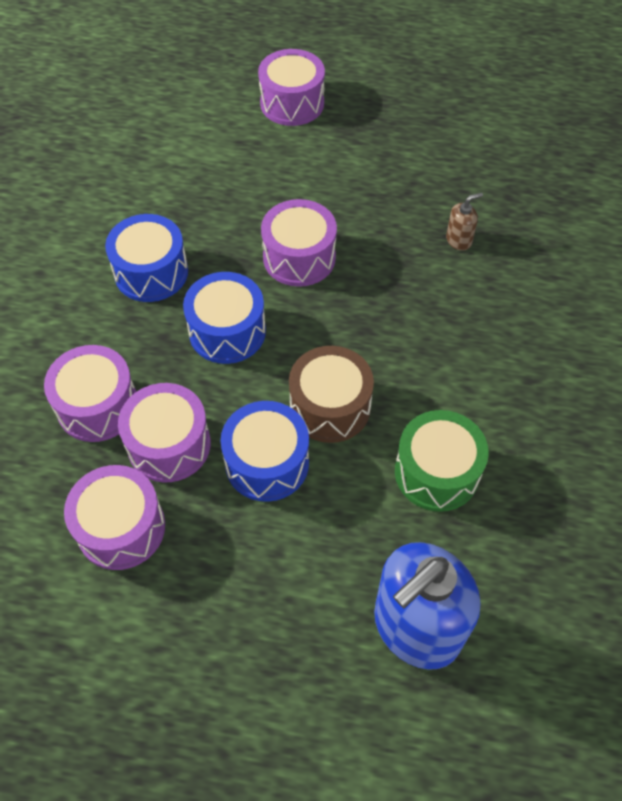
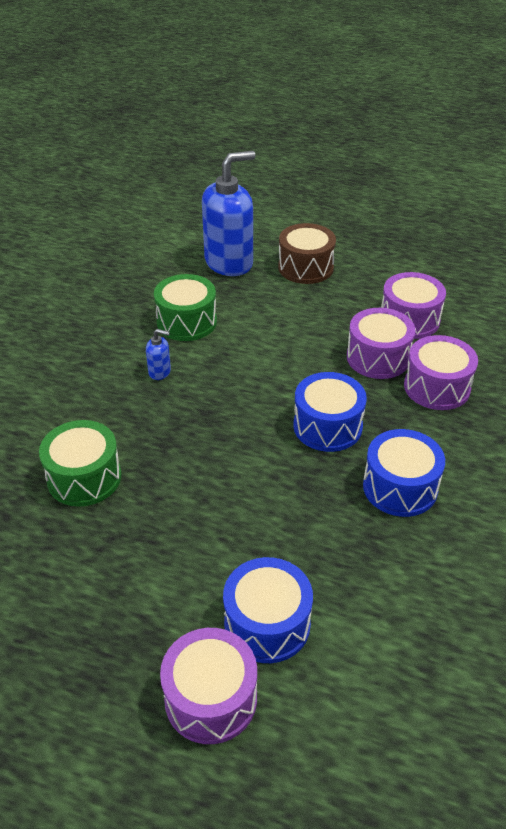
camera: 170 degrees left, 15 degrees down
(267, 462) = (305, 340): blue drum -> blue drum (267, 623)
(299, 257) = (249, 482): purple drum -> none
(330, 407) = (251, 365): brown drum -> brown drum (305, 267)
(438, 379) = (160, 372): none -> blue soap dispenser
(459, 240) = (84, 477): brown soap dispenser -> green drum

